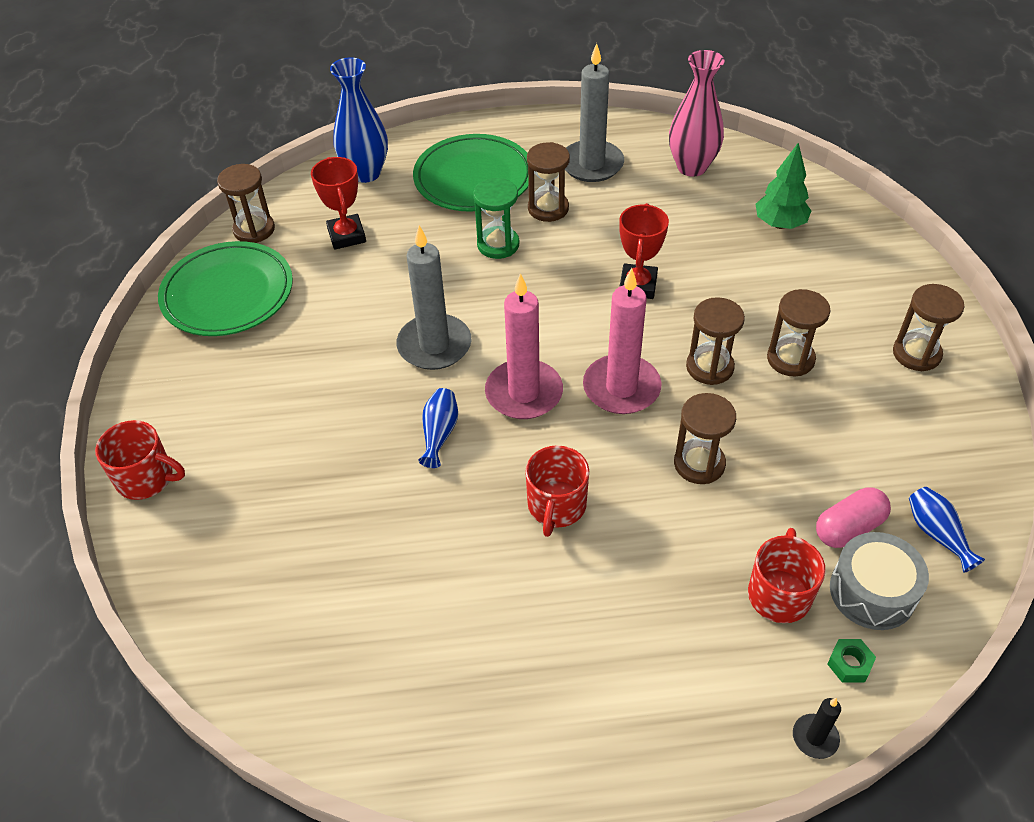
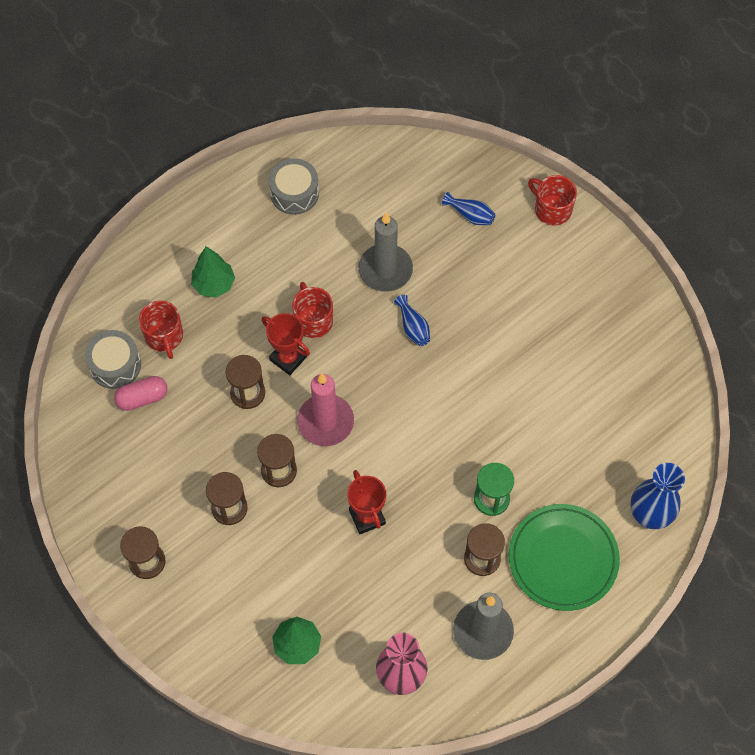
camera: 145 degrees right, 15 degrees up
(146, 478) = (552, 209): red mug -> red mug turned 60 degrees clockwise
(228, 294) = (635, 349): green plate -> none
(254, 229) = (675, 411): brown hourglass -> none
(346, 236) = (605, 444): red trophy -> red trophy (288, 358)
(434, 345) = (466, 387): grey candle -> grey candle (385, 270)
(453, 706) = (294, 193): none -> grey drum
(524, 393) = (383, 383): pink candle -> none
(665, 630) = (214, 284): none -> green tree
(815, 737) = (116, 272): black candle -> none
(848, 528) = (142, 398): pink capsule -> pink capsule turned 45 degrees clockwise
(849, 664) = (113, 318): green nut -> none
(937, 534) = (91, 422): blue vase -> blue vase (470, 215)

